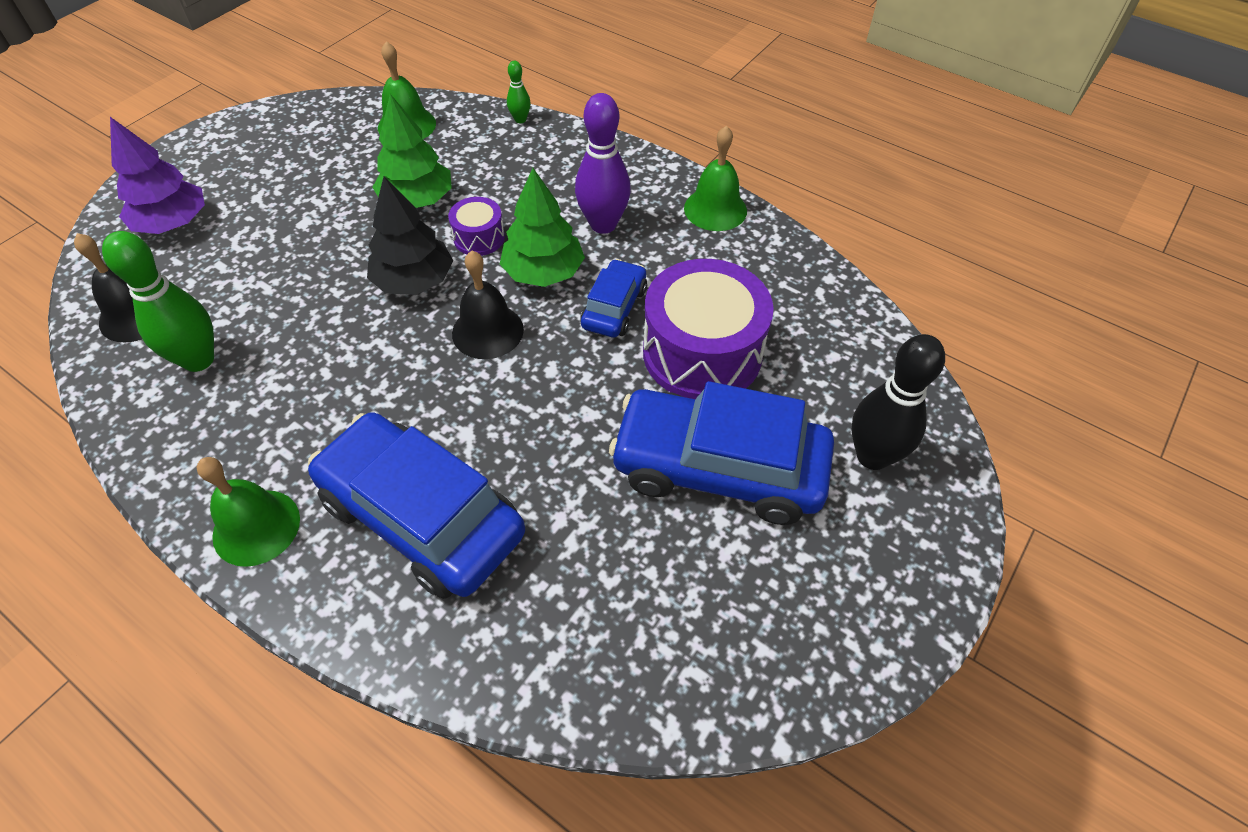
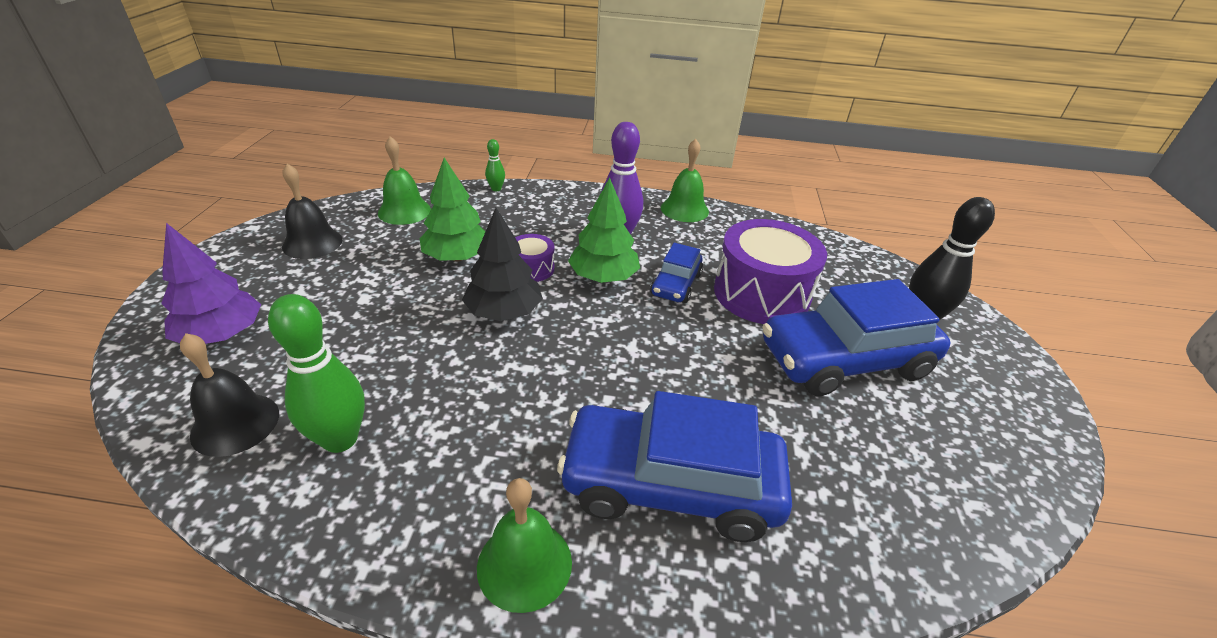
camera: 30 degrees left, 15 degrees down
(487, 331) = (597, 328): black bell -> black bell (312, 243)
(614, 308) = (676, 284): blue car -> blue car turned 150 degrees counterclockwise

